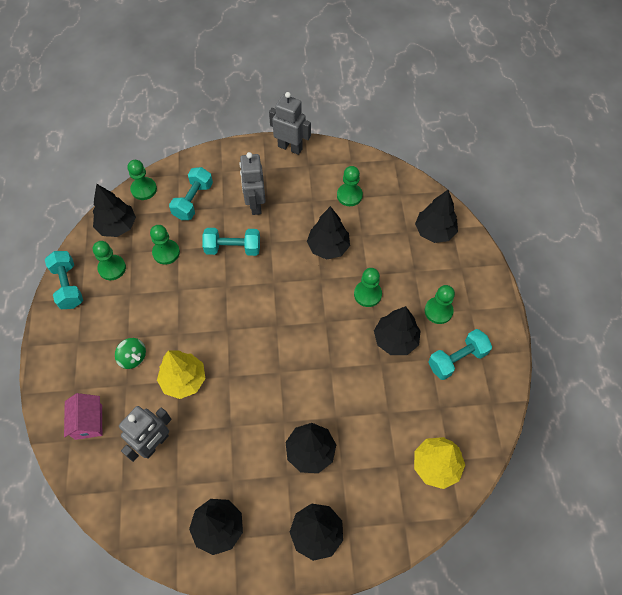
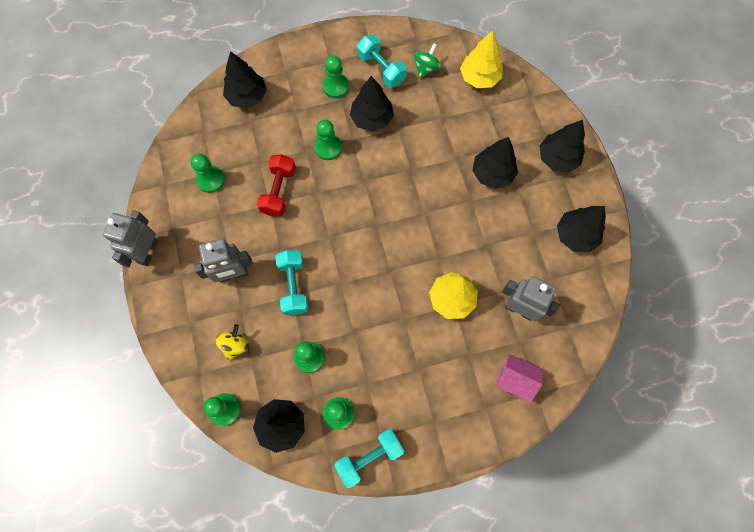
camera: 100 degrees left, 10 degrees up
(88, 422) = (514, 380): pink house -> pink house turned 45 degrees clockwise
(133, 358) = (439, 356): green spinning top -> green spinning top (426, 68)
(193, 201) = (235, 345): turquoise dumbbell -> yellow spinning top
(328, 247) = (279, 191): black tree -> red dumbbell

